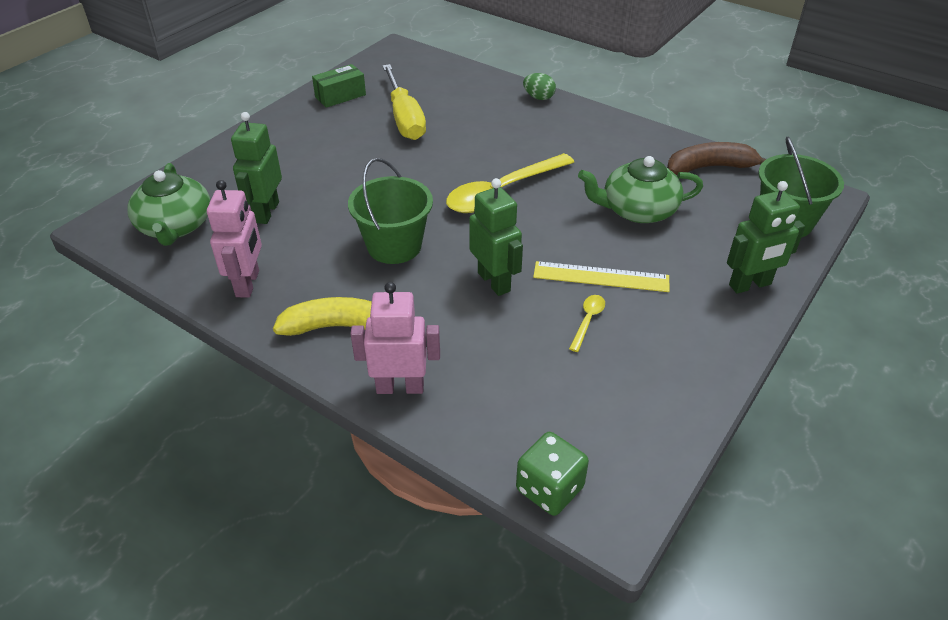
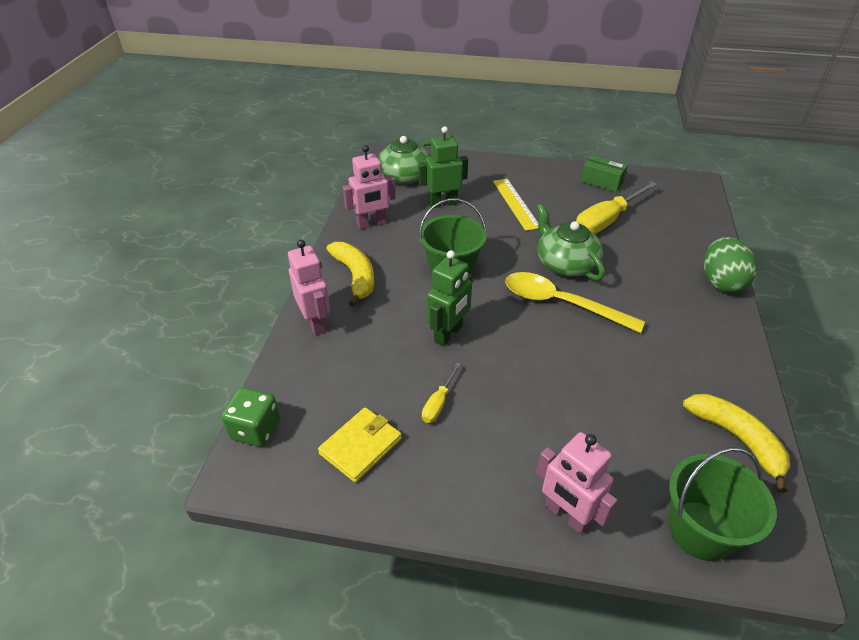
camera: 65 degrees right, 0 degrees up
(538, 97) = (721, 282): green egg -> green egg, size x1.79
(587, 321) = (438, 403): yellow spoon -> yellow screwdriver
(601, 277) = (498, 397): yellow ruler -> yellow ruler (515, 203)
(617, 398) = (360, 446): none -> yellow wallet
(637, 210) = (612, 398): green teapot -> green teapot (565, 264)
(710, 167) = (737, 439): brown banana -> yellow banana
(750, 285) = (566, 515): green robot -> pink robot

